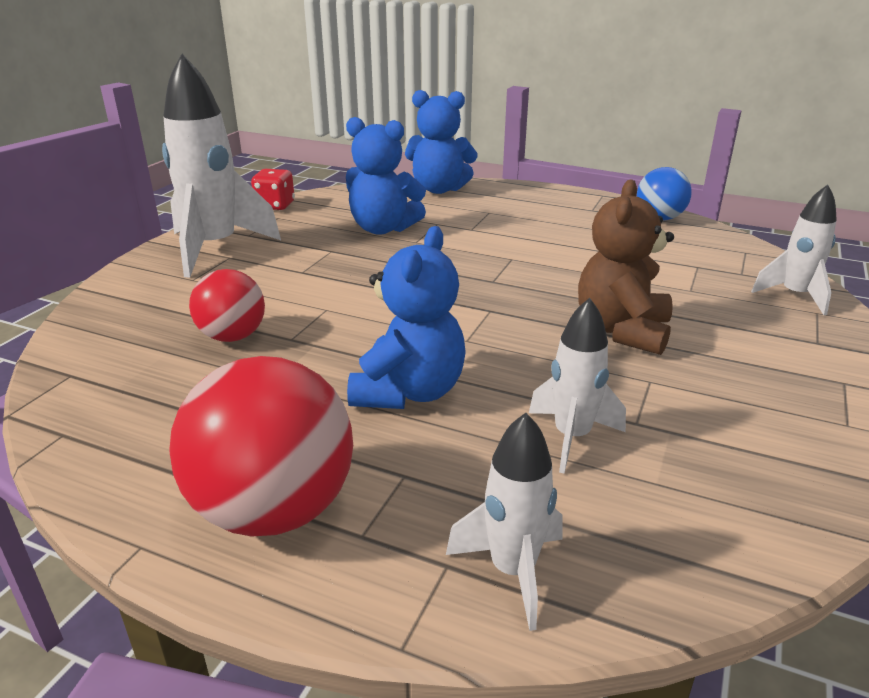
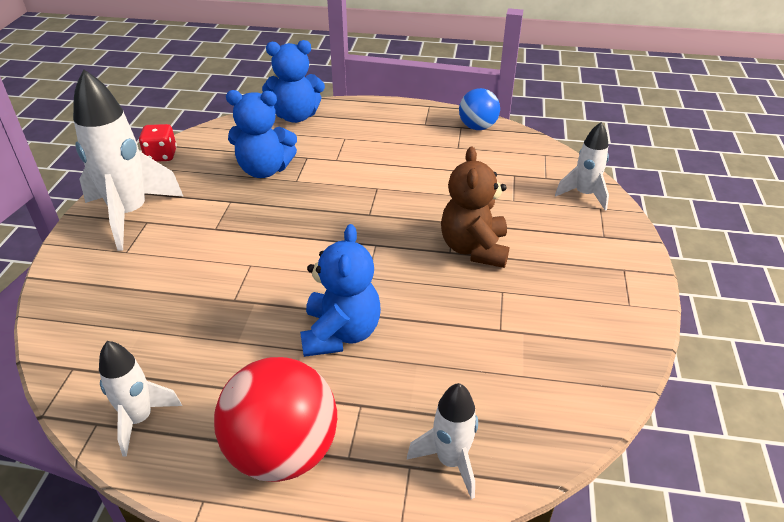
camera: 15 degrees left, 10 degrees up
(232, 336) = (187, 306): red ball -> none
(571, 437) = (461, 350): white rocket -> white rocket (139, 419)

